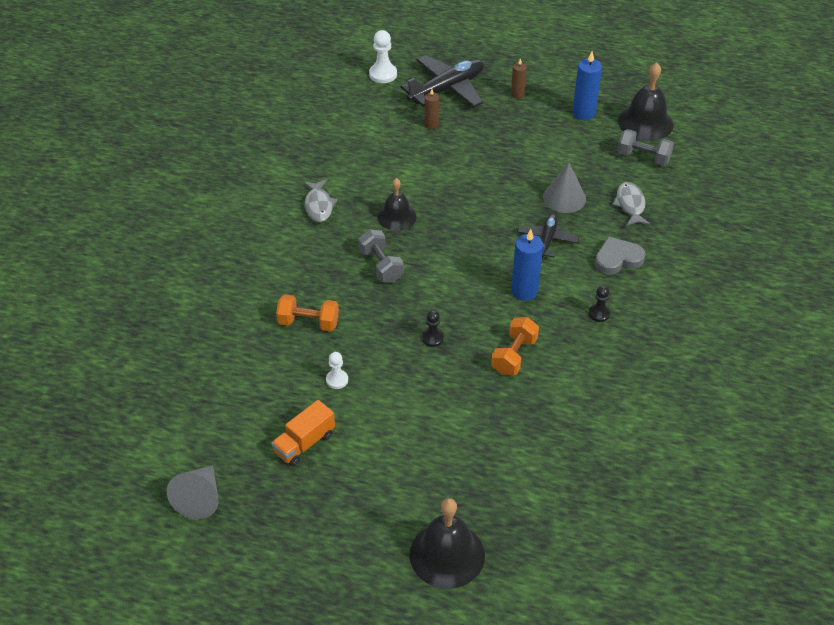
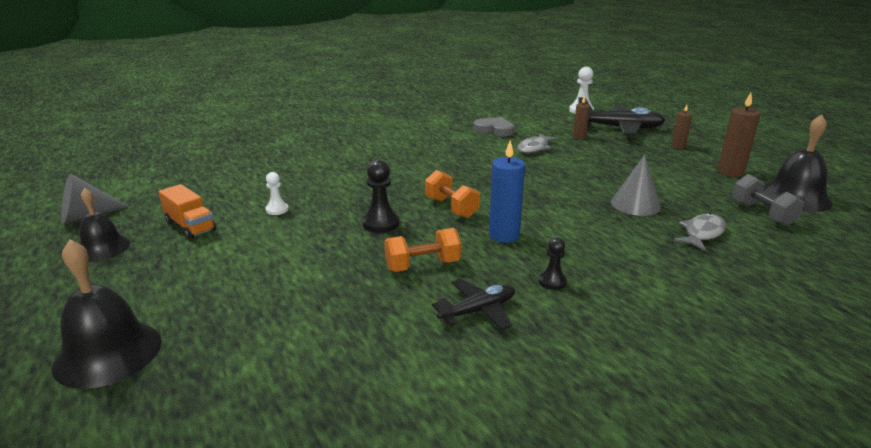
camera: 45 degrees right, 20 degrees down
(304, 443) = (190, 226): orange truck -> orange truck turned 135 degrees counterclockwise
(308, 323) = (320, 178): orange dumbbell -> orange dumbbell (451, 207)
(319, 205) = (433, 139): grey fish -> grey fish (534, 148)
(381, 266) = (419, 176): grey dumbbell -> none
(396, 216) = (475, 162): black bell -> black bell (103, 247)
(432, 338) = (381, 223): black pawn -> black pawn, size x1.60
(547, 240) = (578, 218): black plane -> black plane (478, 311)
(583, 113) = (730, 172): blue candle -> brown candle
(617, 259) = (633, 258): grey heart -> grey heart (494, 130)

